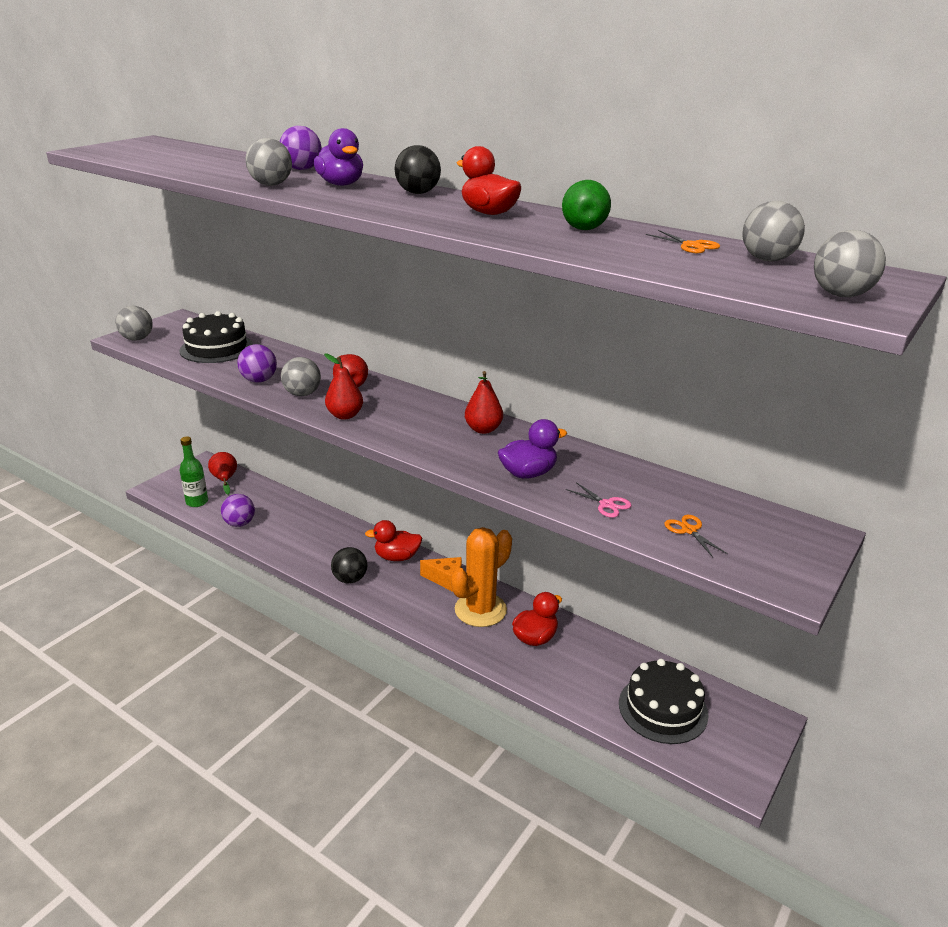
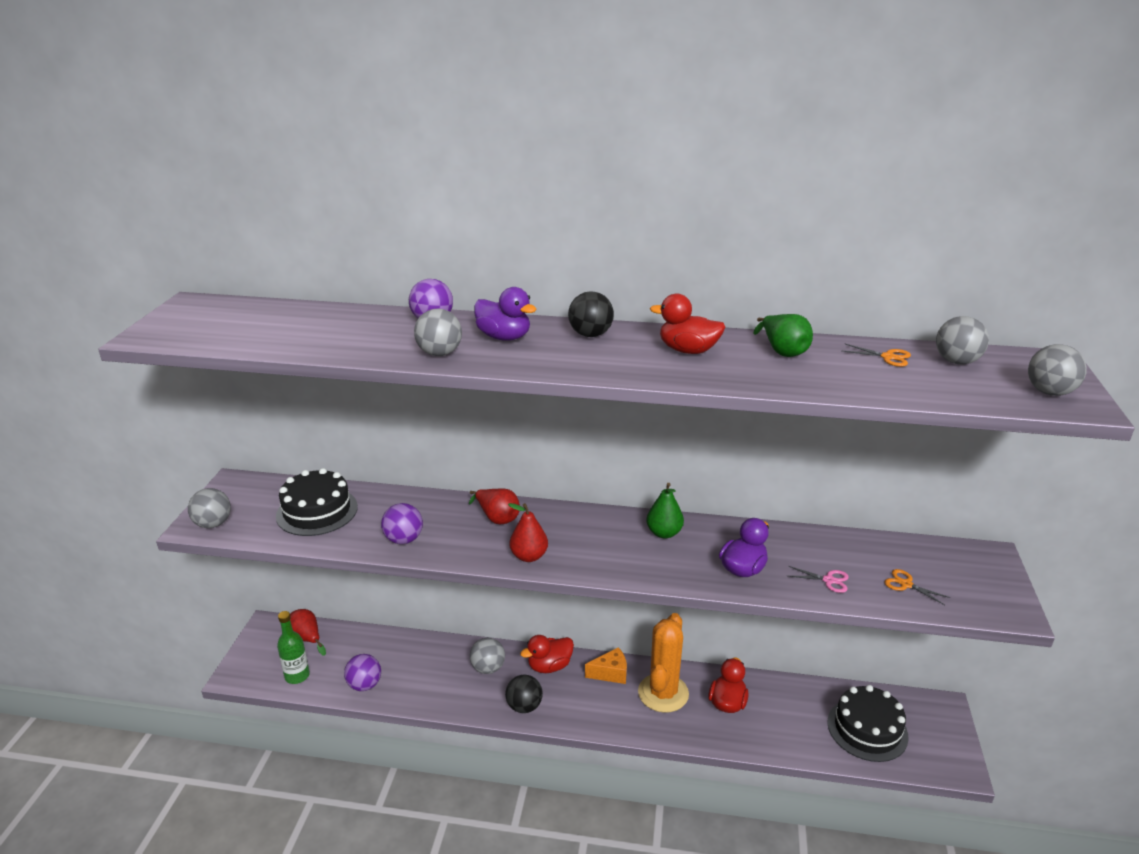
camera: 25 degrees left, 0 degrees up
(302, 394) = (463, 543): grey ball -> grey ball (488, 668)
(483, 429) = (664, 533): red pear -> green pear

